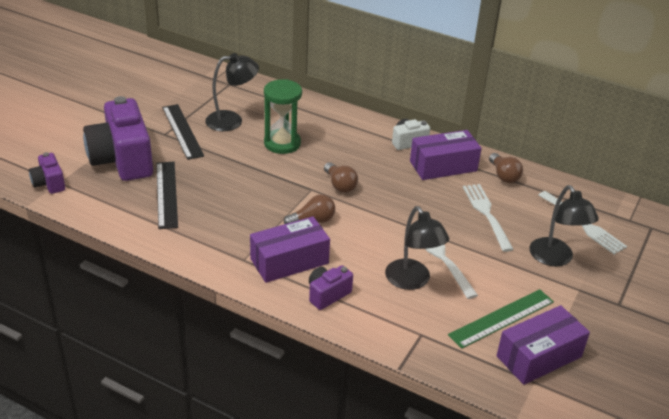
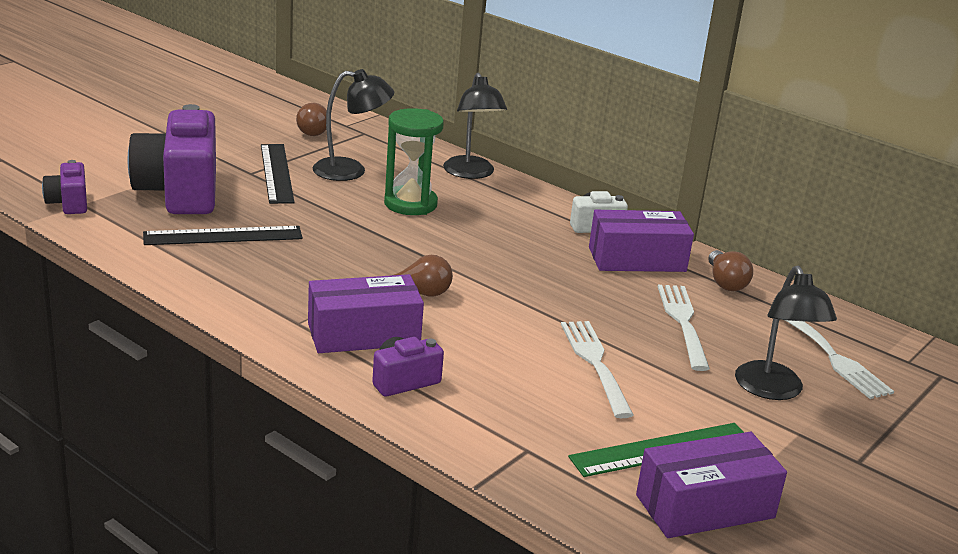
camera: 10 degrees right, 10 degrees down
(167, 194) = (223, 236): black ruler -> black ruler turned 75 degrees clockwise
(340, 185) = (474, 260): brown light bulb -> brown light bulb (310, 130)
(412, 281) = (538, 384): black lamp -> black lamp (471, 173)

